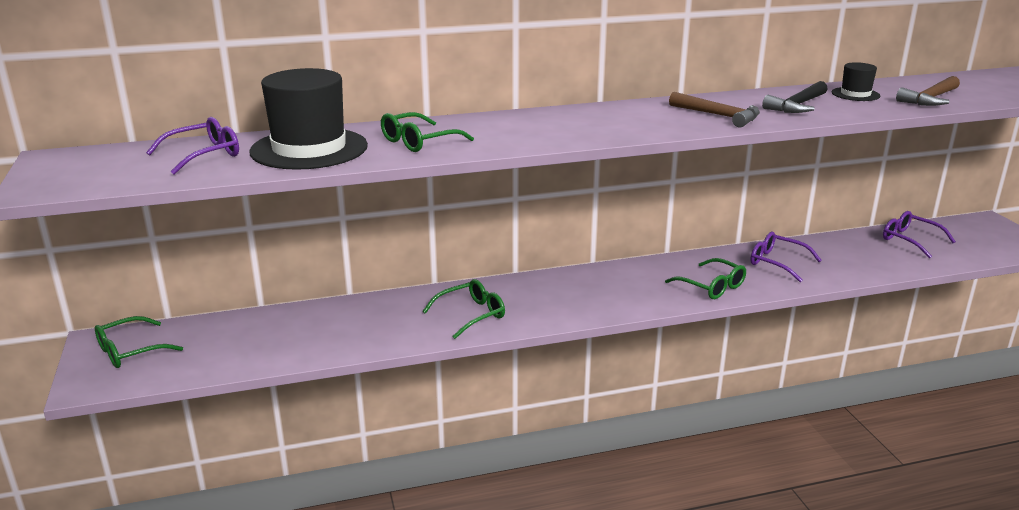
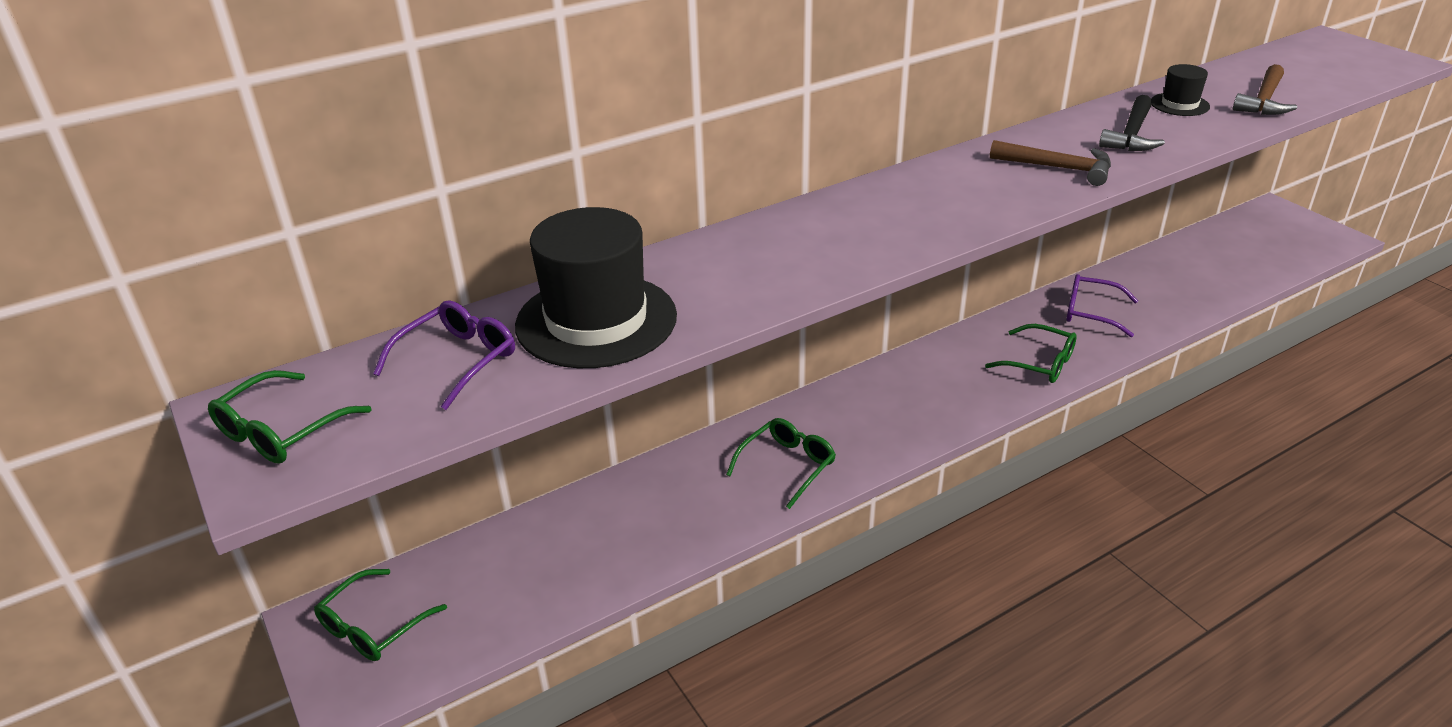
camera: 15 degrees left, 10 degrees up
(419, 141) = (732, 280): green glasses -> green glasses (282, 430)
(910, 240) = (1212, 252): purple glasses -> none

